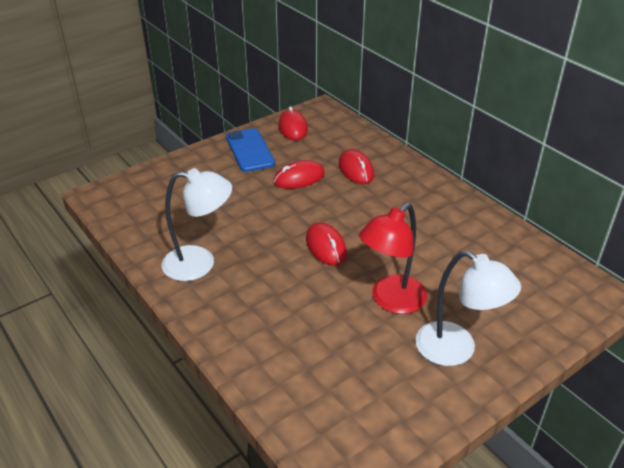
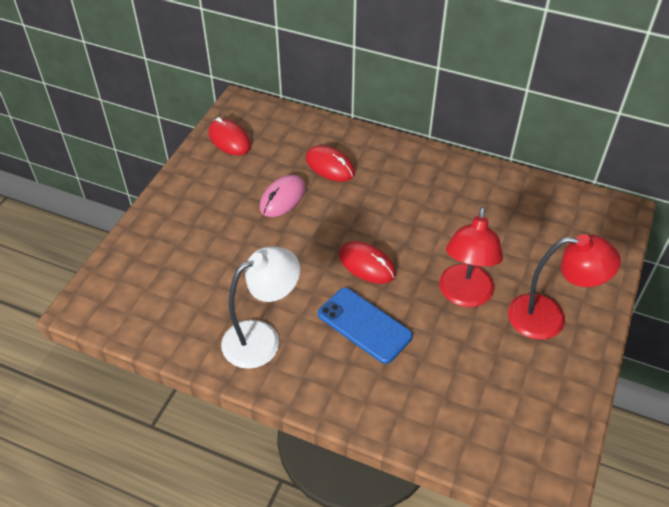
camera: 30 degrees left, 10 degrees up
(249, 150) = (206, 185): blue phone -> blue phone (364, 325)
(299, 178) = (282, 198): red mouse -> pink mouse
(456, 350) = (549, 318): white lamp -> red lamp

